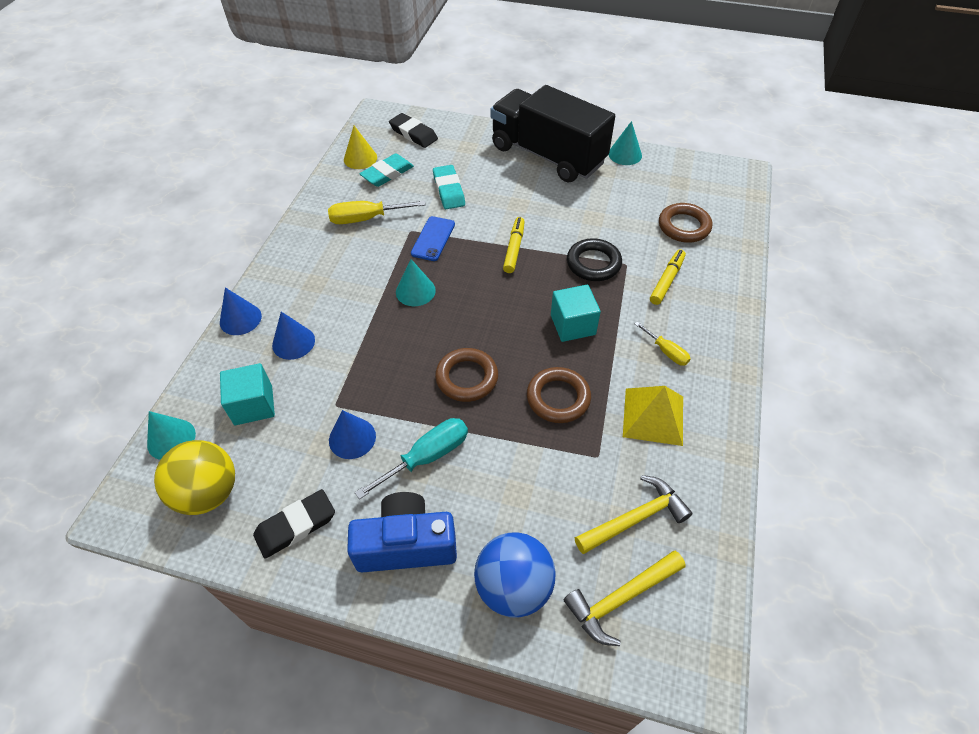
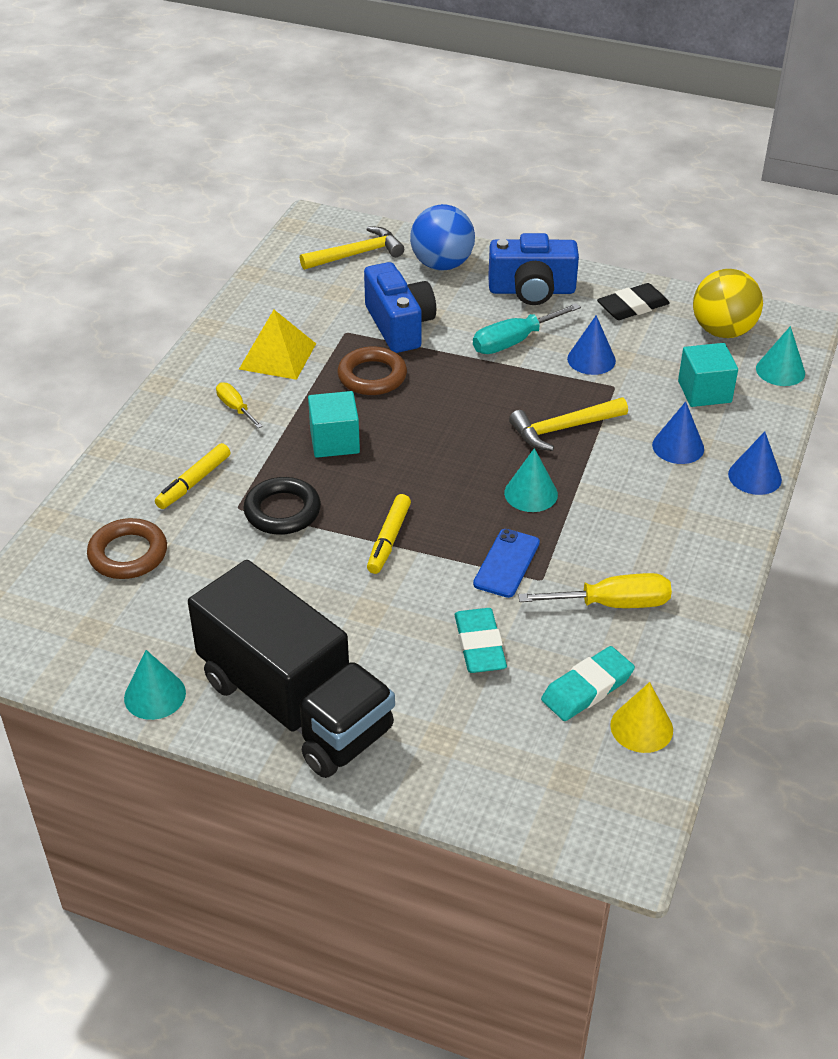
camera: 175 degrees left, 10 degrees down
(413, 134) = (544, 780): black eraser -> none
(467, 378) = (469, 399): brown ring -> none
(545, 470) = (399, 325): none -> blue camera
(635, 518) = (327, 293): yellow hammer -> yellow hammer (563, 429)

